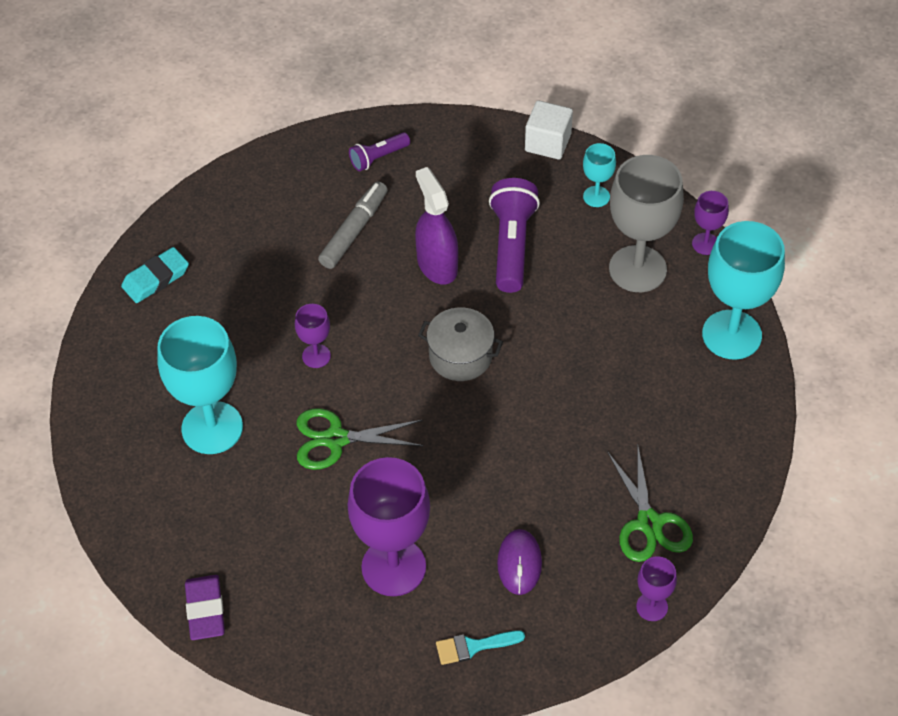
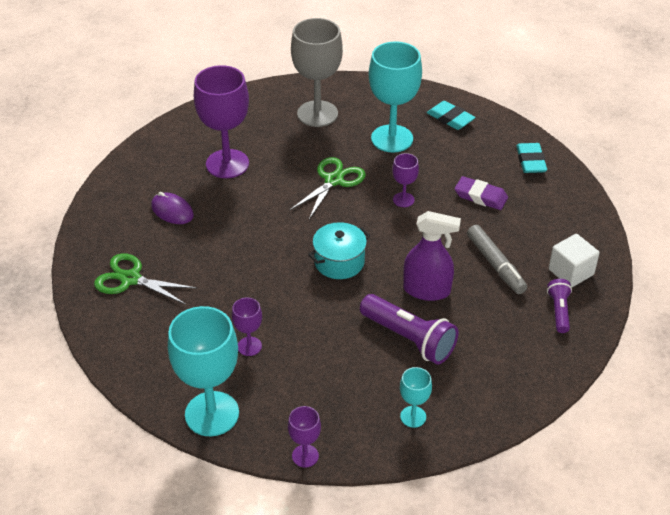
camera: 125 degrees right, 10 degrees down
(126, 392) = (450, 118): none -> turquoise eraser
(205, 610) = (279, 92): purple eraser -> purple eraser (480, 196)
(460, 356) = (339, 262): grey pot -> turquoise pot
(473, 647) = (148, 169): turquoise brush -> none
(548, 143) = (496, 420): white cube -> white cube (571, 272)
(637, 269) = (321, 397): grey goblet -> grey goblet (317, 114)
(652, 607) = (82, 248): purple goblet -> purple goblet (249, 346)

